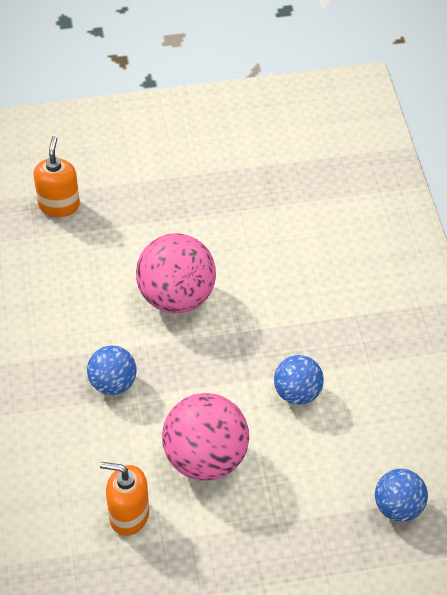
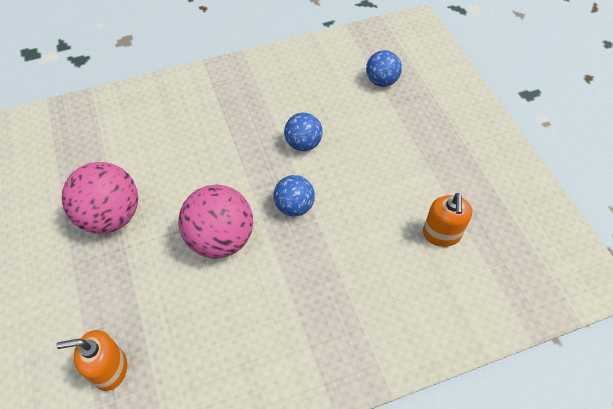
camera: 100 degrees left, 5 degrees up
(113, 384) = (321, 271): blue ball -> blue ball (294, 206)
(205, 459) = (376, 192): pink ball -> pink ball (111, 216)

